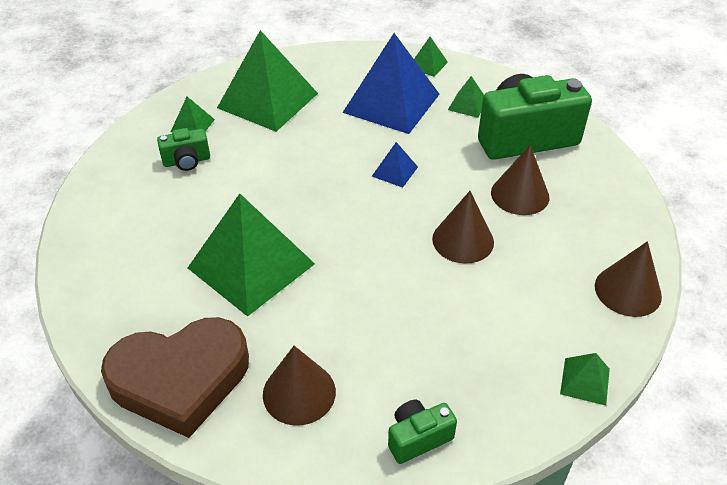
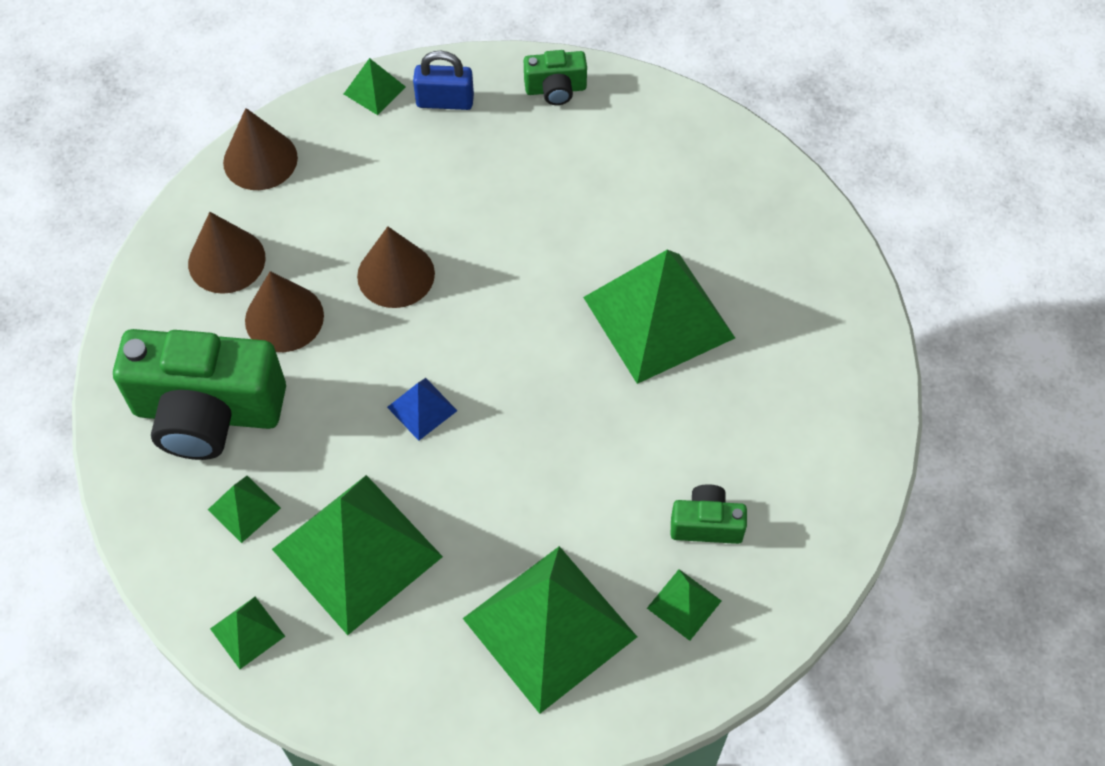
camera: 160 degrees left, 15 degrees up
(180, 379) = (763, 206): brown heart -> none
(299, 392) = (649, 159): brown cone -> brown cone (226, 260)
(391, 103) = (357, 553): blue pyramid -> green pyramid
(515, 391) = (445, 101): none -> blue padlock

